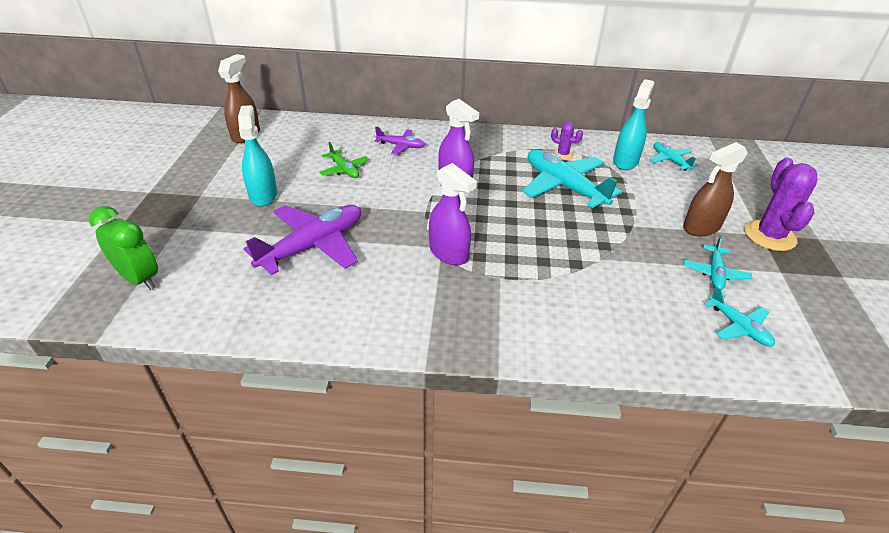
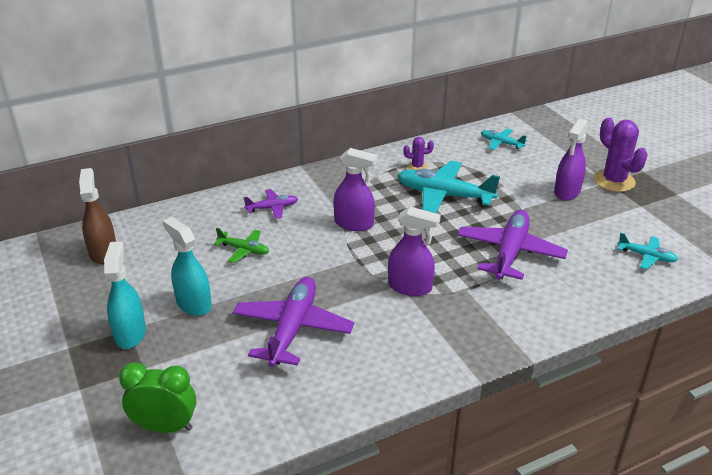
camera: 30 degrees left, 5 degrees down
(579, 261) = (510, 252): none -> purple plane
(625, 161) = (470, 156): turquoise spray bottle -> turquoise spray bottle (130, 333)
(701, 227) = (567, 192): brown spray bottle -> purple spray bottle
(715, 273) = (603, 224): turquoise plane -> none

